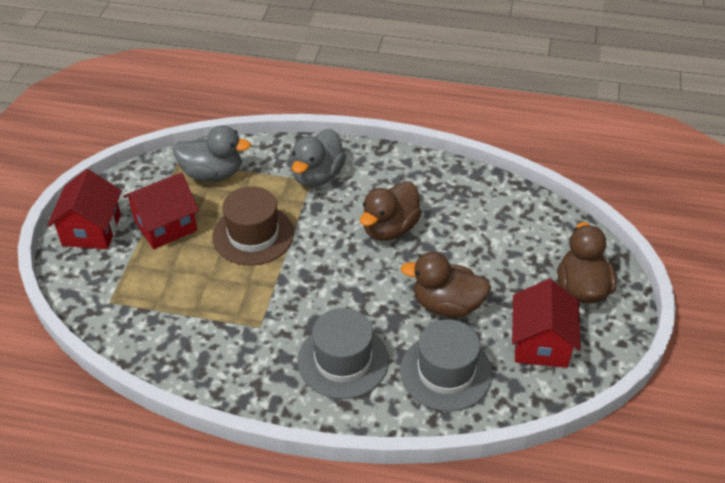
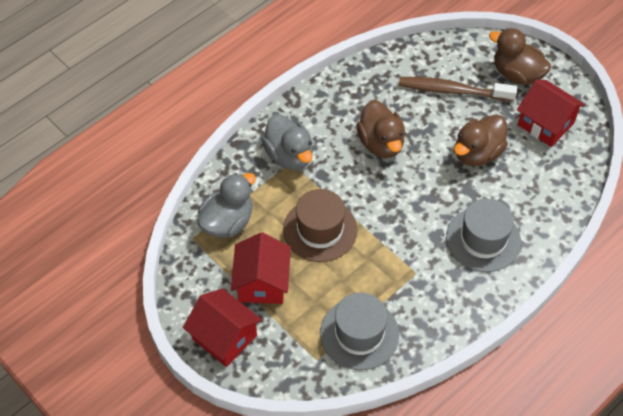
camera: 55 degrees left, 10 degrees up
(446, 372) = (533, 188): grey hat -> grey hat (359, 334)
(506, 249) = (452, 90): none -> brown toothbrush

